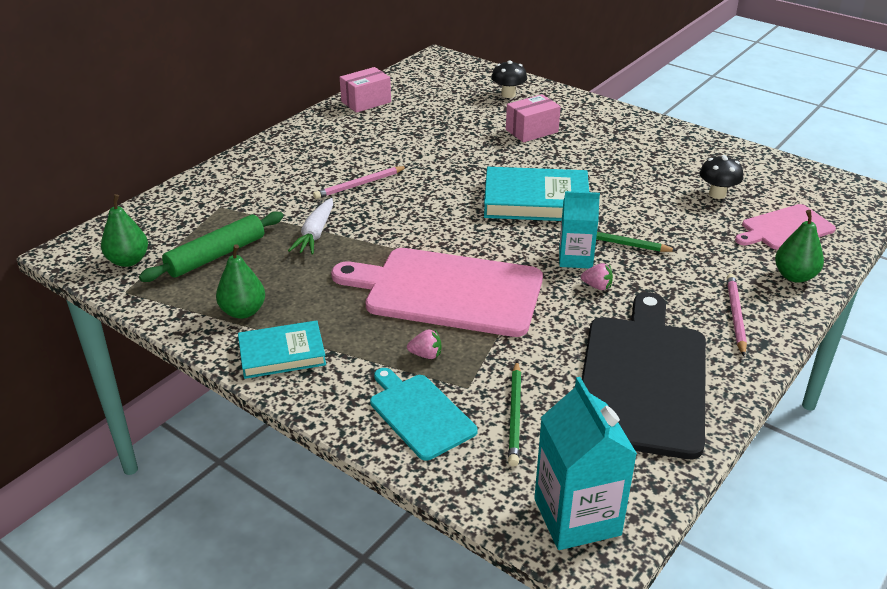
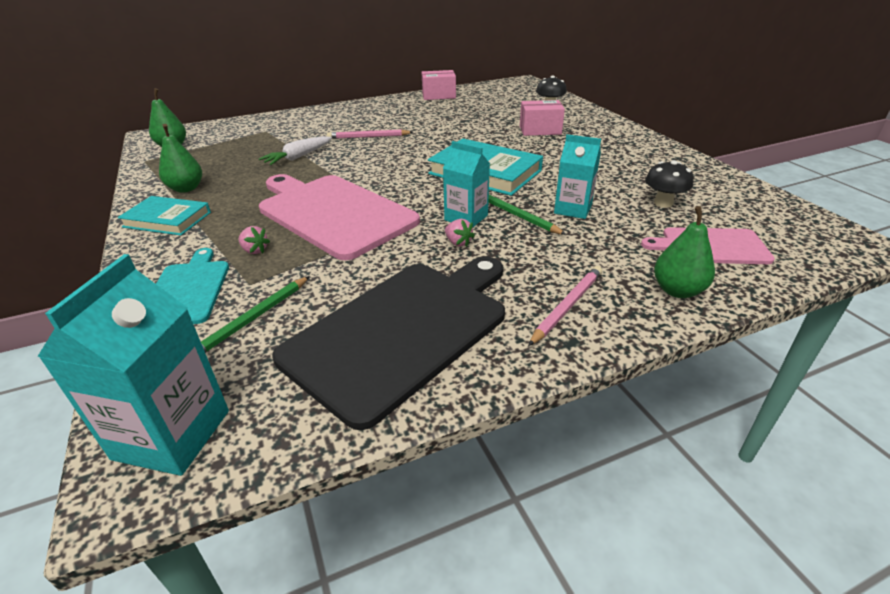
camera: 30 degrees right, 0 degrees up
(216, 255) = (222, 155): green rolling pin -> none
(654, 222) = (573, 209): none -> turquoise carton

